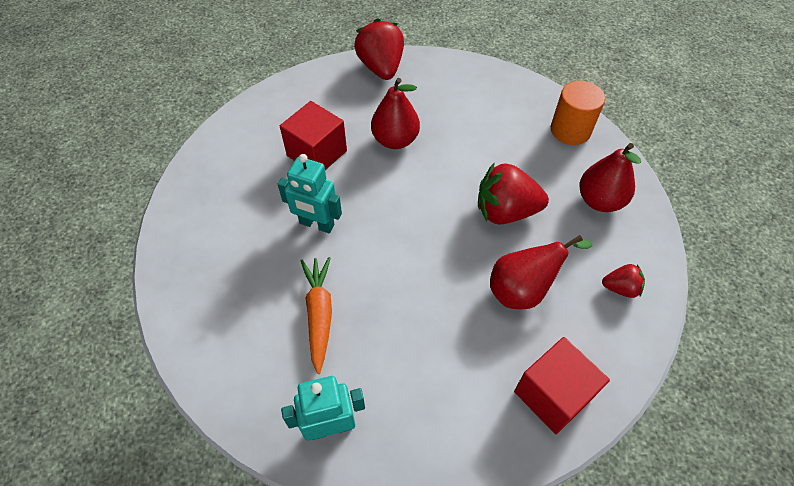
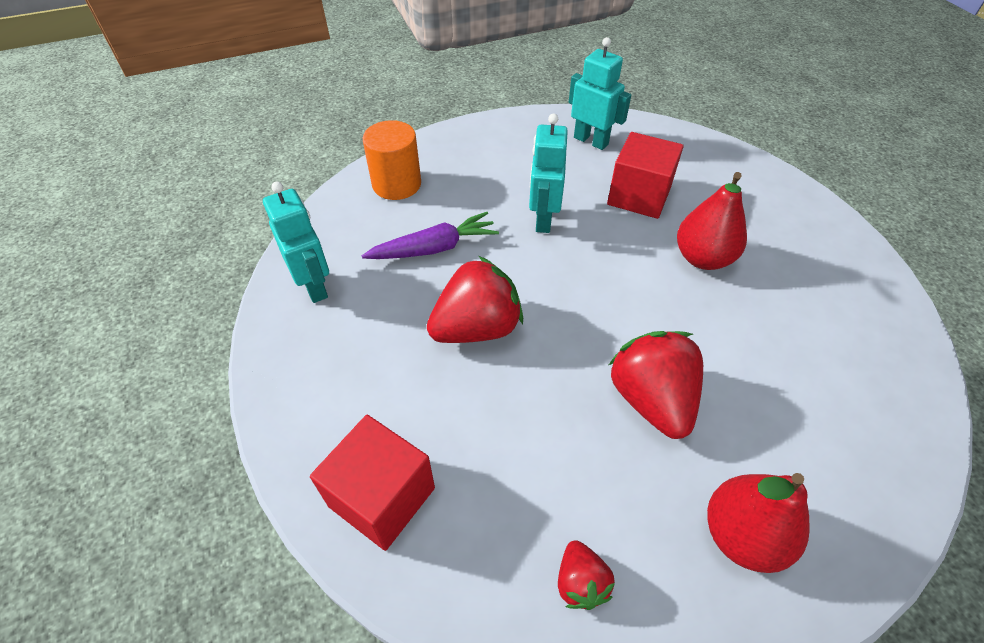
camera: 75 degrees right, 5 degrees down
(233, 162) = (591, 141): none -> turquoise robot
(319, 314) = (434, 248): orange carrot -> purple carrot
(381, 67) = (816, 219): red strawberry -> red strawberry (477, 328)
(523, 290) = (529, 440): red pear -> none
(570, 130) = (870, 472): orange cylinder -> orange cylinder (397, 184)

